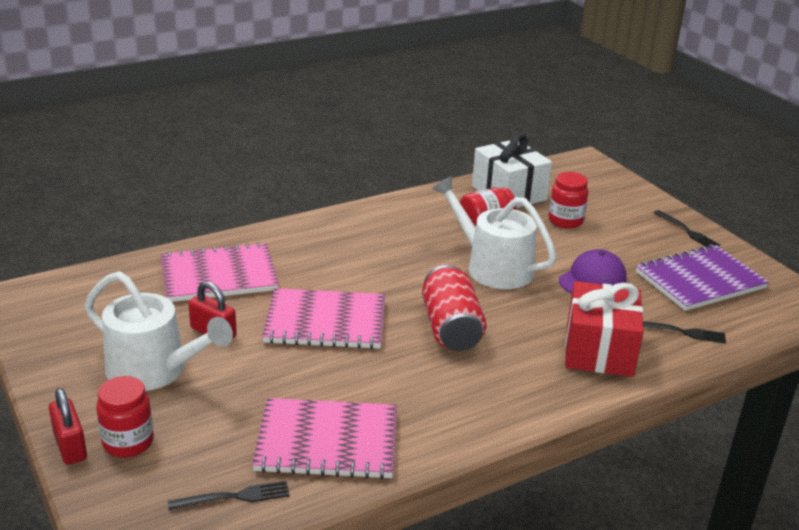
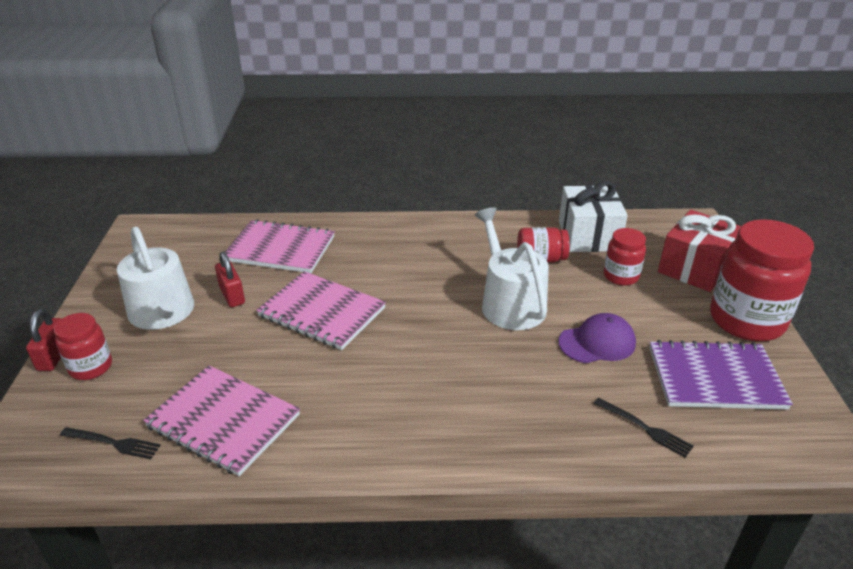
camera: 30 degrees right, 5 degrees up
(451, 328) = (419, 350): red can -> none
(599, 350) = (539, 418): red gift -> red gift (695, 268)
(688, 231) = (746, 320): black fork -> red jar

